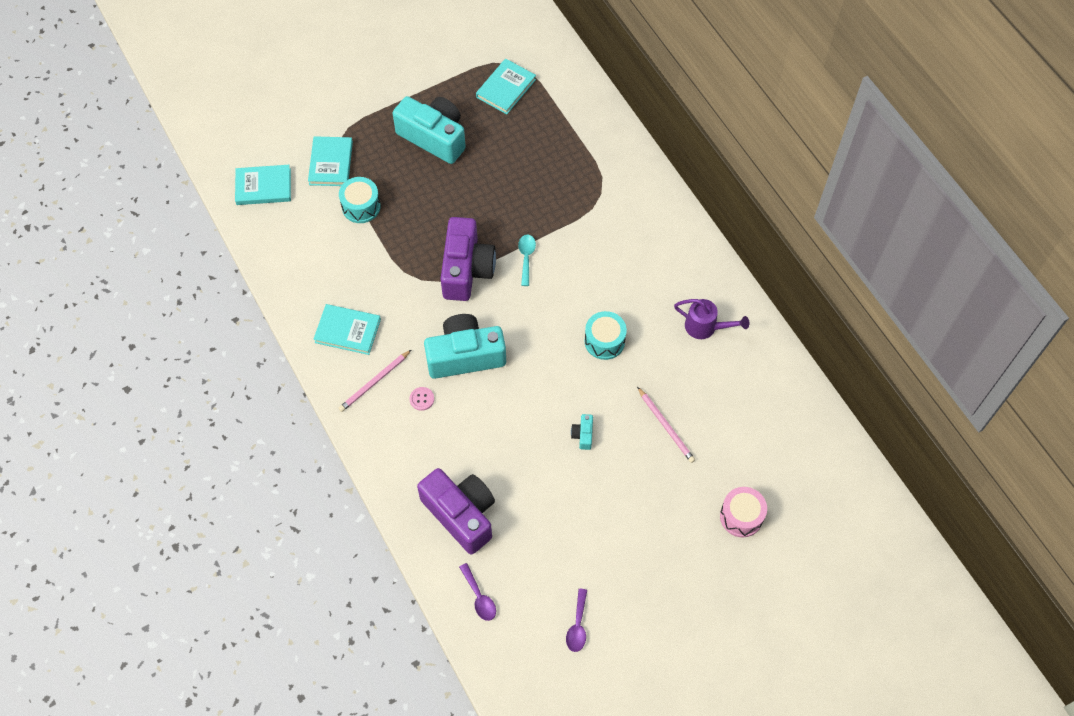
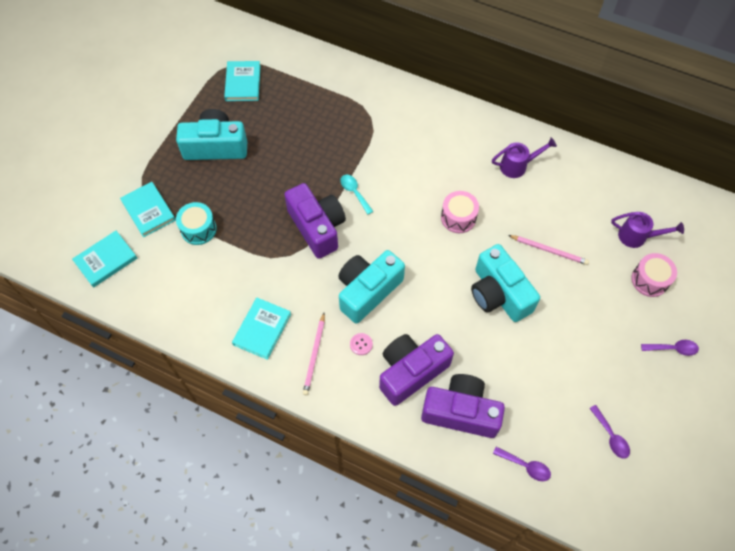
camera: 35 degrees left, 0 degrees up
(347, 331) = (262, 329): turquoise book -> turquoise book turned 45 degrees counterclockwise
(446, 451) = (411, 371): none -> purple camera
(583, 435) = (498, 294): turquoise camera -> turquoise camera, size x2.48
(604, 341) = (458, 218): turquoise drum -> pink drum
(706, 592) = (673, 349): none -> purple spoon
(766, 468) = (637, 236): none -> purple watering can

